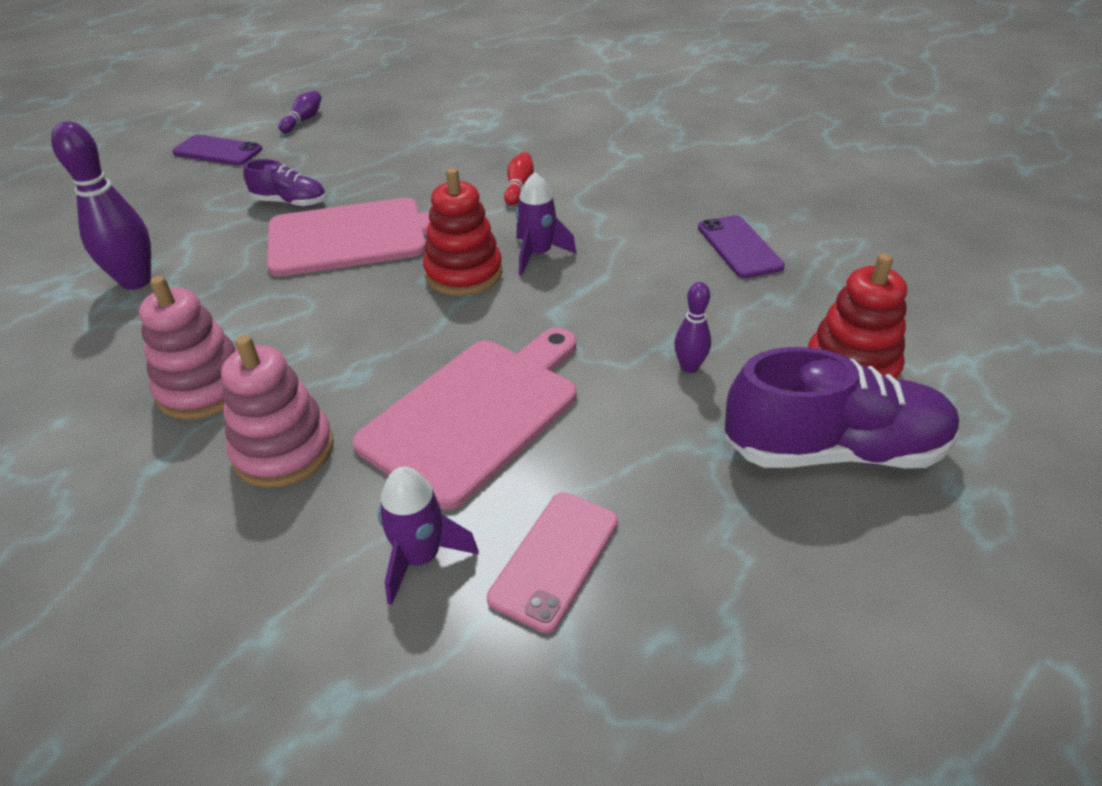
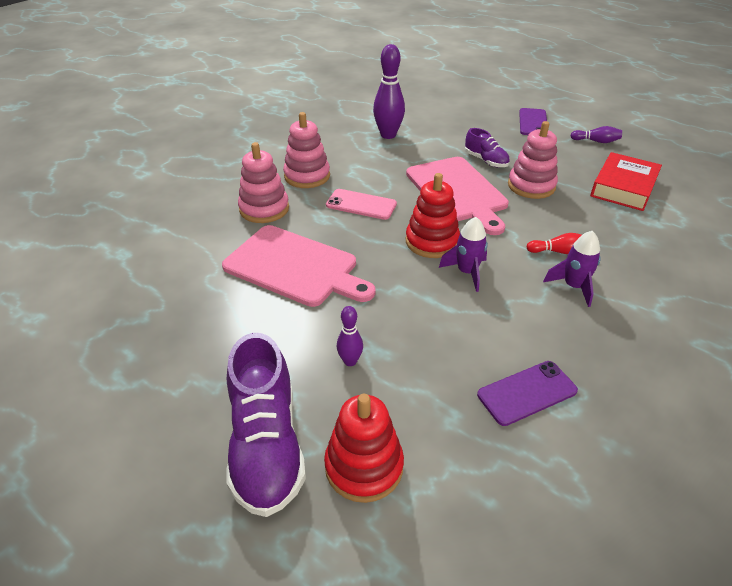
camera: 80 degrees right, 0 degrees up
(290, 203) = (485, 161): purple shoe -> purple shoe turned 45 degrees counterclockwise
(375, 180) = (531, 186): none -> pink stacking toy
(414, 126) = (623, 187): none -> red book
(420, 558) = (192, 264): purple rocket -> purple rocket (573, 286)
(555, 559) = (185, 310): pink phone -> pink phone (361, 205)

